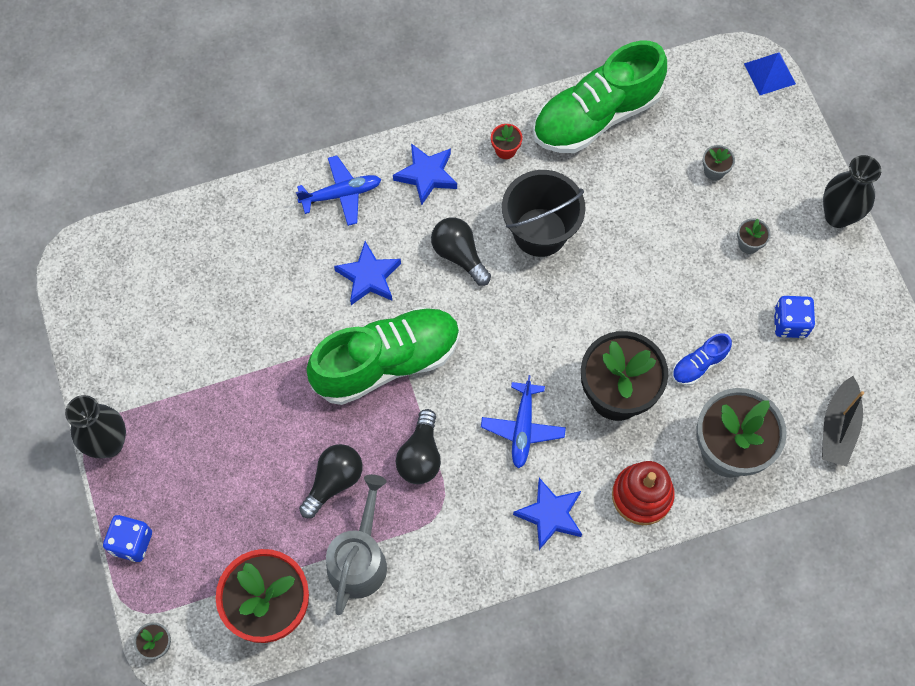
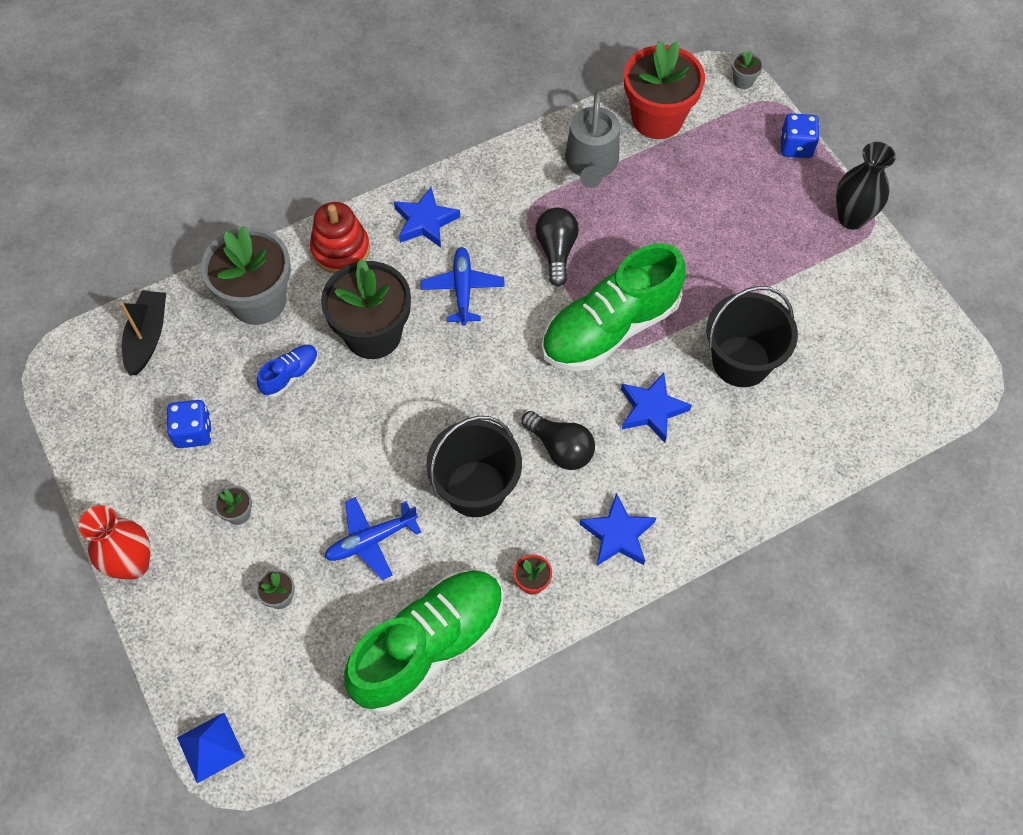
camera: 170 degrees right, 5 degrees down
(273, 309) = (741, 361): none -> black bucket
(334, 482) = (632, 218): black light bulb -> none
(341, 194) = (708, 496): blue plane -> blue plane (371, 540)
(838, 216) = (133, 564): black vase -> red vase

